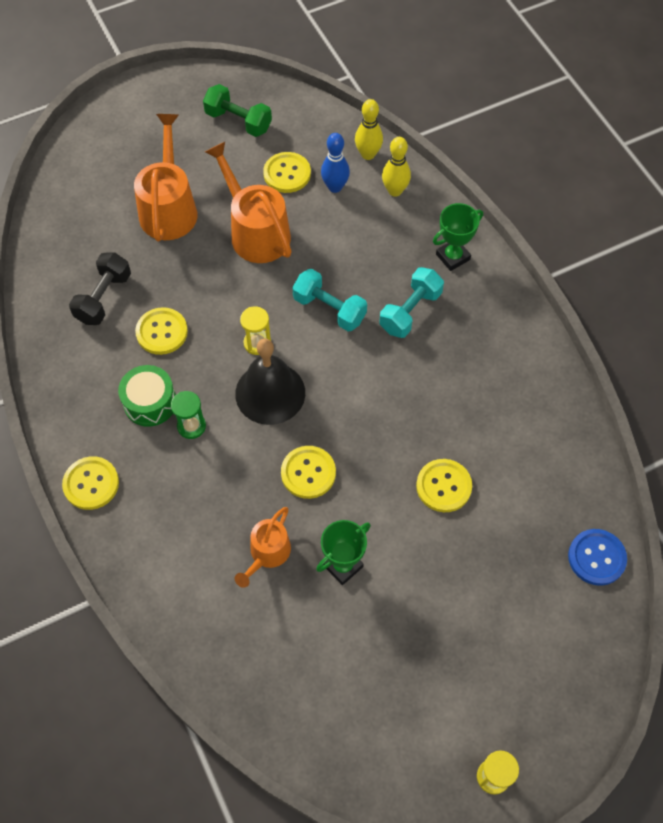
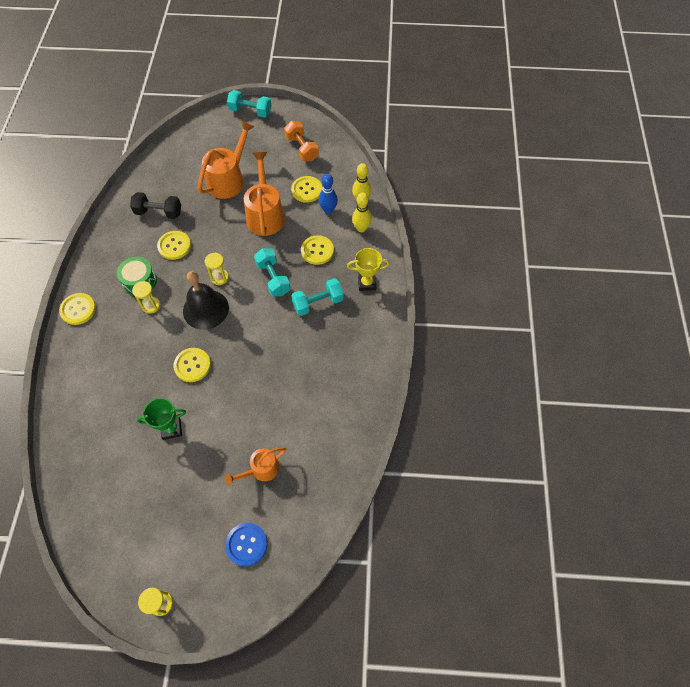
camera: 30 degrees right, 0 degrees up
(103, 298) = (159, 212): black dumbbell -> black dumbbell turned 45 degrees clockwise
(128, 101) = (250, 111): none -> turquoise dumbbell
(191, 426) = (151, 305): green hourglass -> yellow hourglass
(238, 121) = (302, 148): green dumbbell -> orange dumbbell
(267, 554) = (137, 398): orange watering can -> orange watering can (261, 470)
(443, 486) = (261, 415): yellow button -> yellow button (317, 251)
(452, 257) = (367, 283): green trophy -> yellow trophy
(596, 558) = (319, 510): blue button -> blue button (246, 544)

